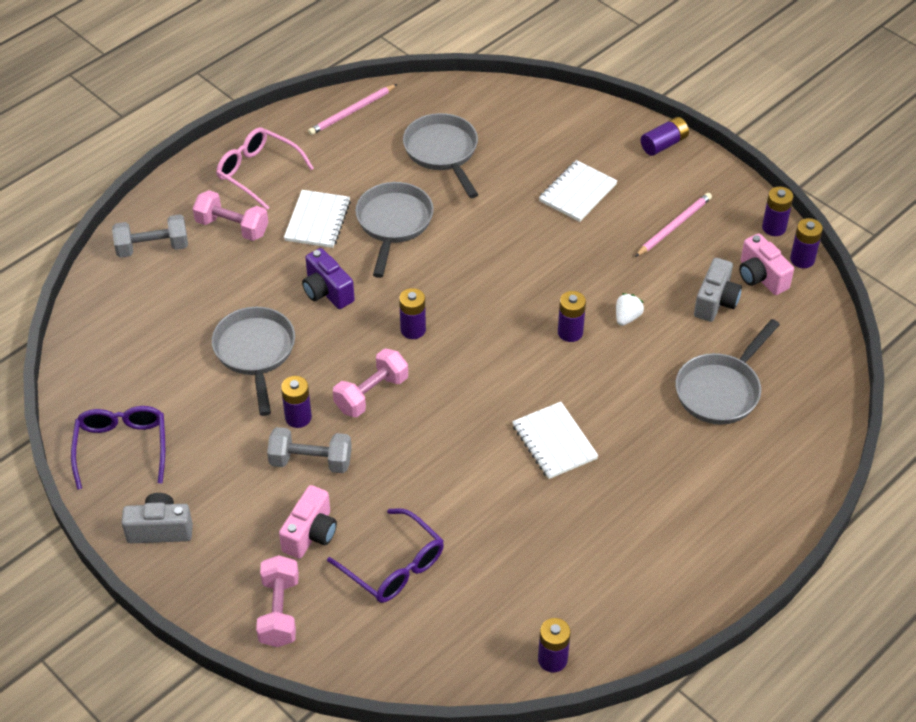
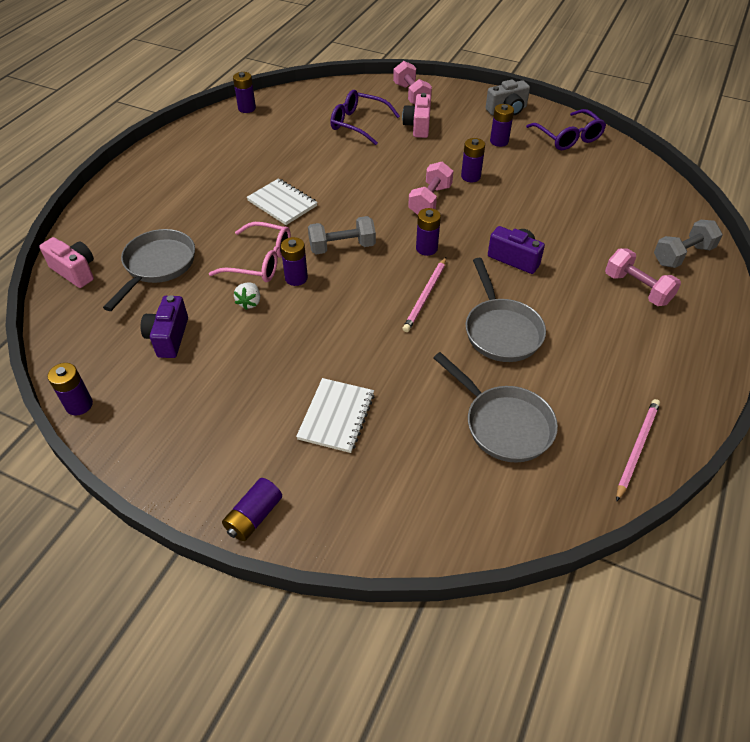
camera: 160 degrees right, 0 degrees up
(232, 227) = (637, 289): pink dumbbell -> pink dumbbell turned 45 degrees clockwise
(255, 353) = (532, 205): grey pan -> none
(258, 172) = (665, 346): pink glasses -> pink glasses (260, 261)
(311, 461) = (444, 157): grey dumbbell -> grey dumbbell (342, 247)
(317, 221) = (570, 314): white notebook -> none
(674, 226) = (221, 406): pink pencil -> pink pencil (425, 296)
(715, 302) = (168, 337): grey camera -> purple camera
(761, 277) = (124, 374): pink camera -> pink camera (75, 271)
(774, 228) = (110, 435): purple battery -> purple battery (499, 141)

